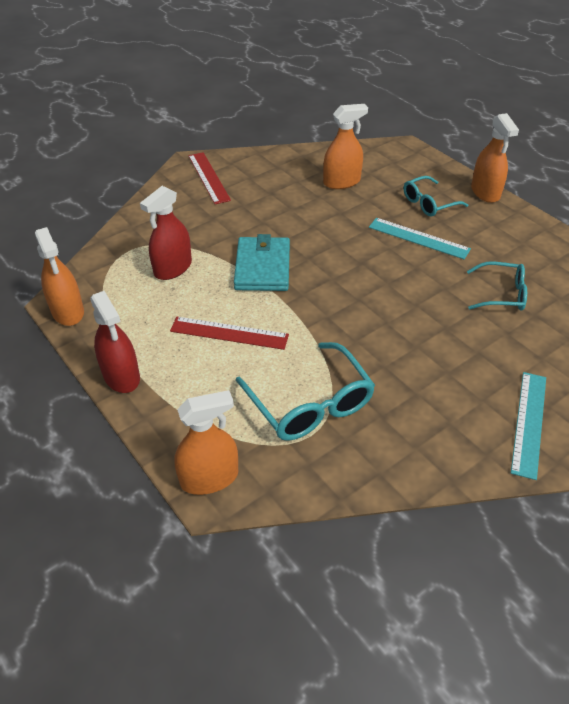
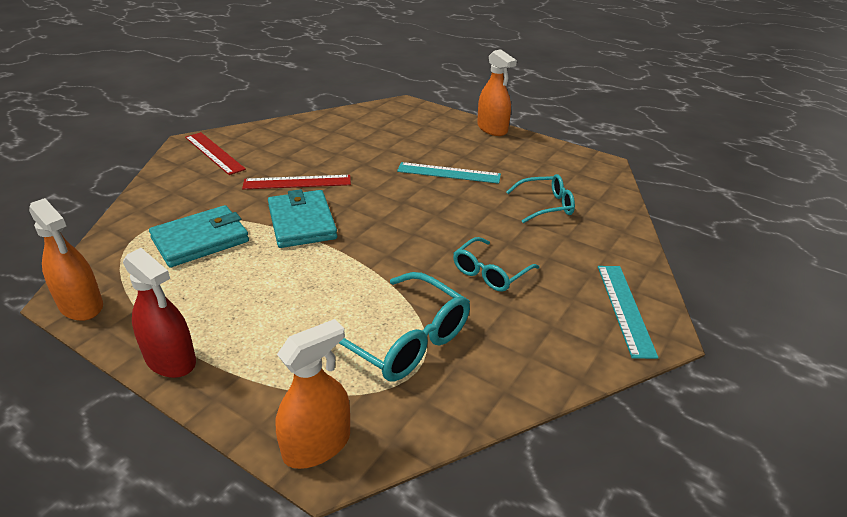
camera: 20 degrees left, 10 degrees down
(173, 268) = (200, 240): red spray bottle -> turquoise wallet
(229, 333) = (287, 290): red ruler -> red ruler (297, 182)
(341, 182) = (355, 138): orange spray bottle -> none
(429, 203) = (445, 144): turquoise glasses -> turquoise glasses (490, 272)

